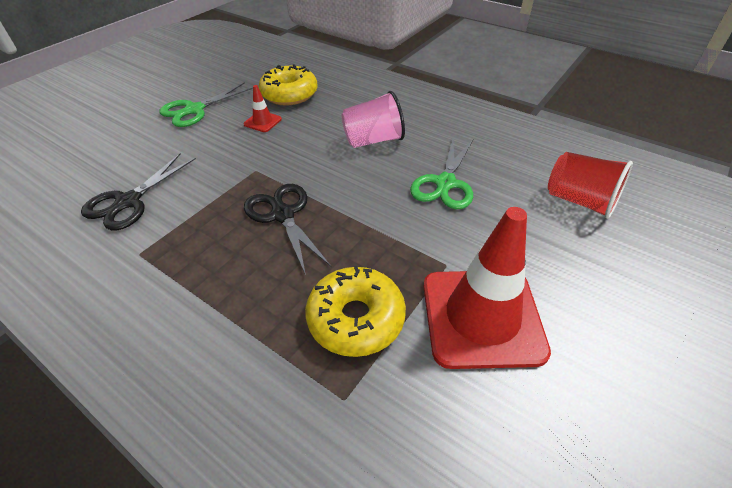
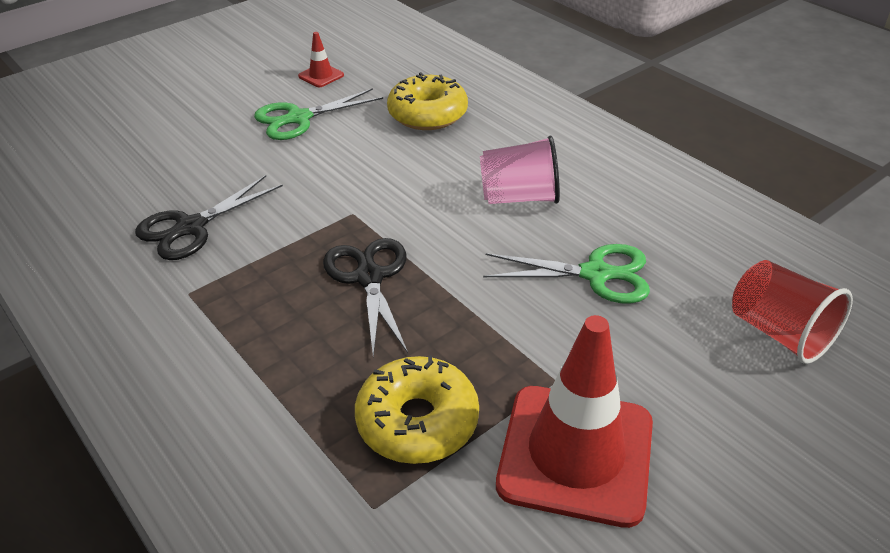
camera: 15 degrees right, 5 degrees down
(262, 122) = (380, 148): red traffic cone -> red traffic cone (321, 76)
(445, 183) = (596, 274): green scissors -> green scissors turned 120 degrees counterclockwise

